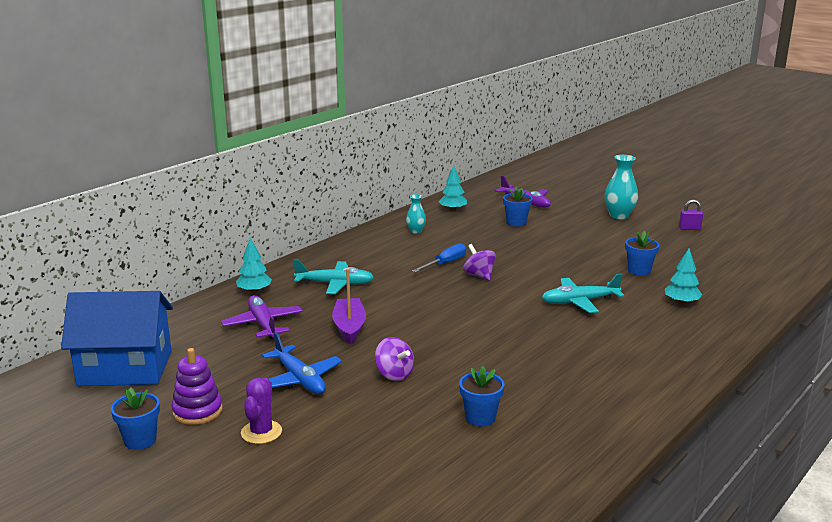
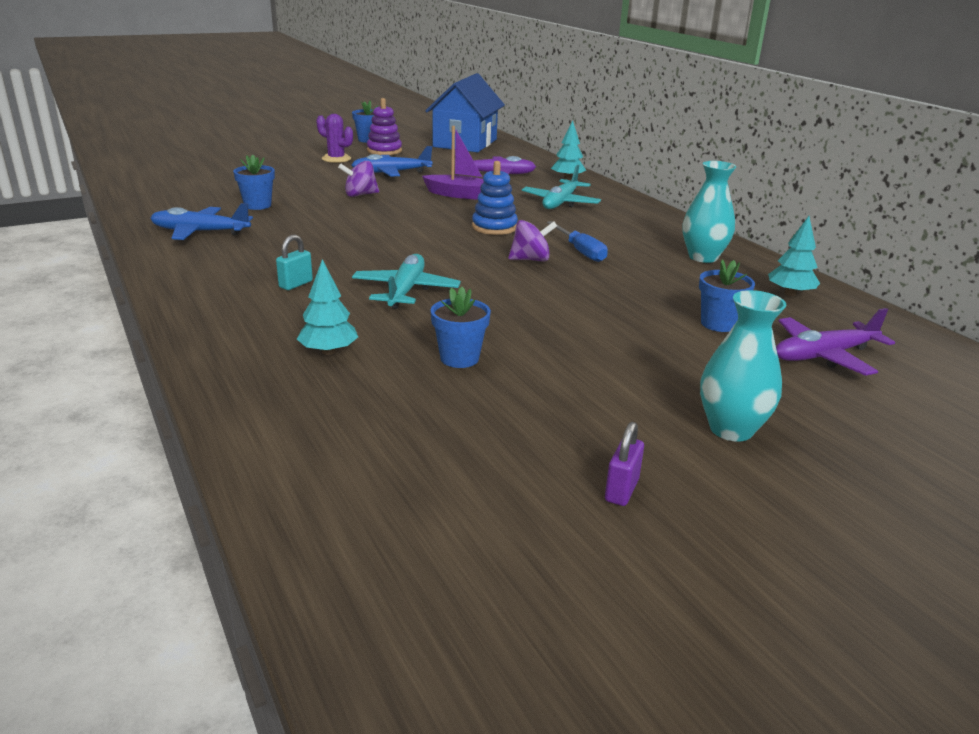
camera: 110 degrees right, 5 degrees up
(416, 231) = (703, 257): turquoise vase -> turquoise vase, size x1.71
(425, 298) = (494, 227): none -> blue stacking toy
(579, 417) = (200, 232): none -> blue plane
(618, 339) = (296, 284): none -> turquoise padlock

